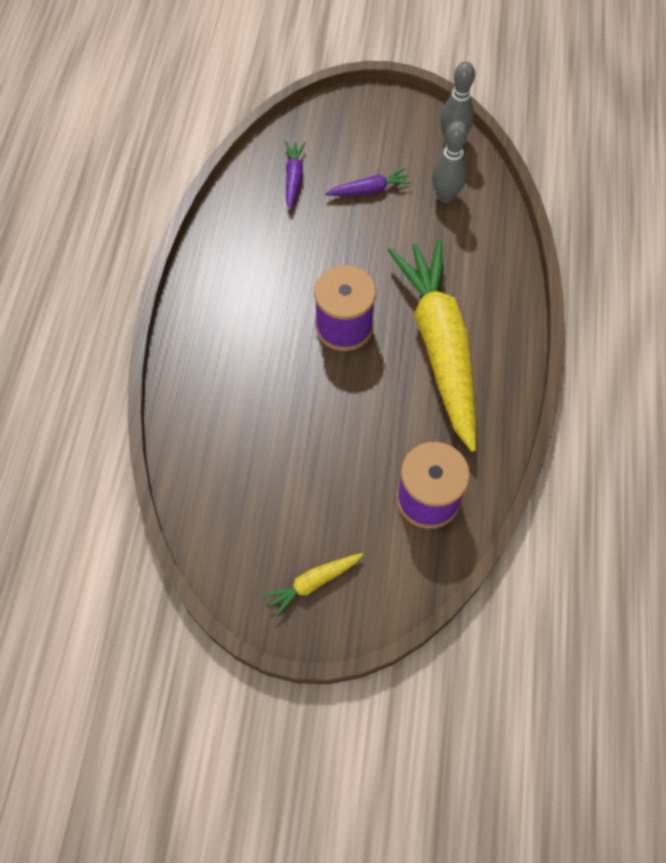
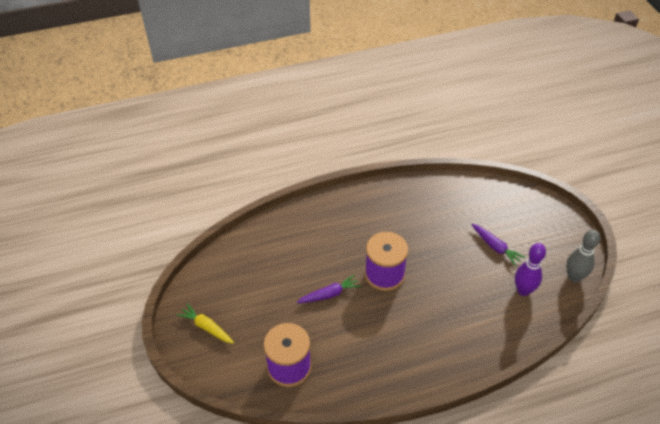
camera: 65 degrees right, 15 degrees down
(293, 178) = (474, 205): purple carrot -> purple carrot (329, 294)
(439, 346) = (402, 332): yellow carrot -> none
(445, 196) = (523, 290): grey bowling pin -> purple bowling pin

